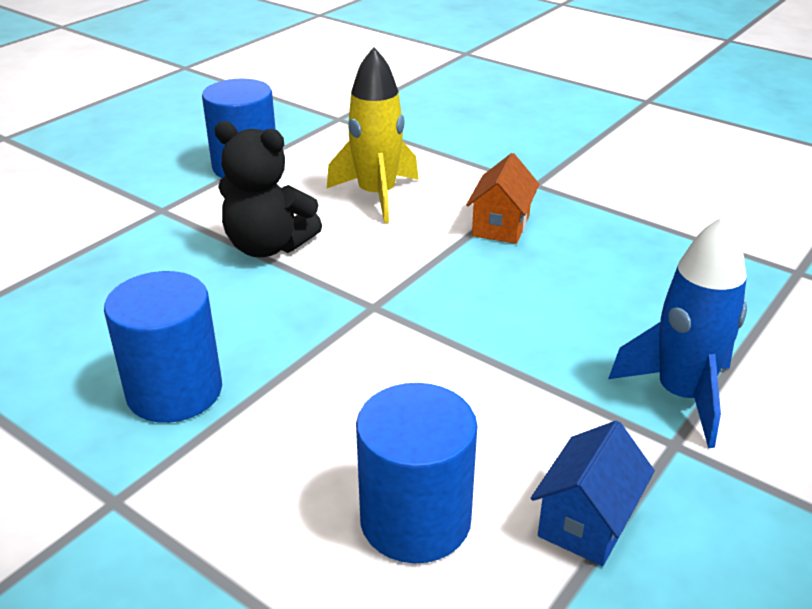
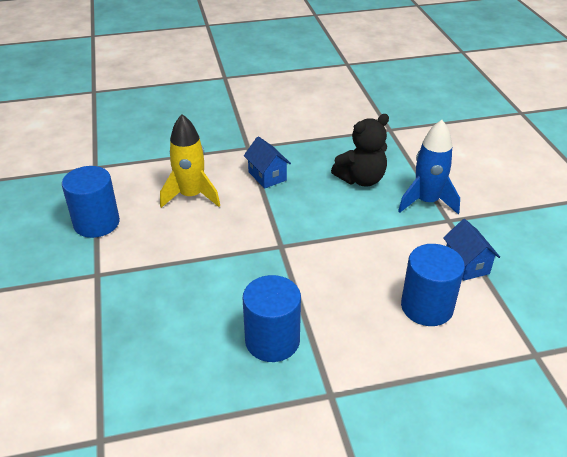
camera: 50 degrees left, 5 degrees up
(268, 246) = (188, 253): black teddy bear -> black teddy bear (361, 179)
(501, 226) = (267, 176): orange house -> blue house

